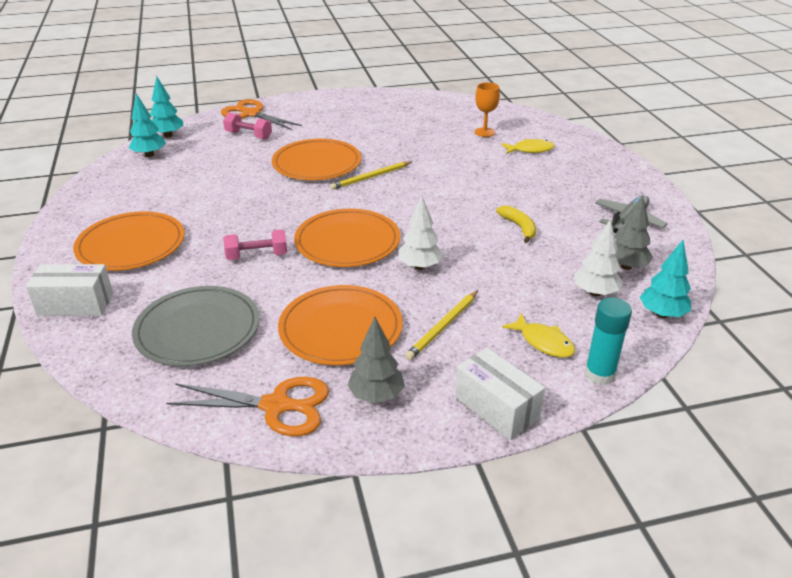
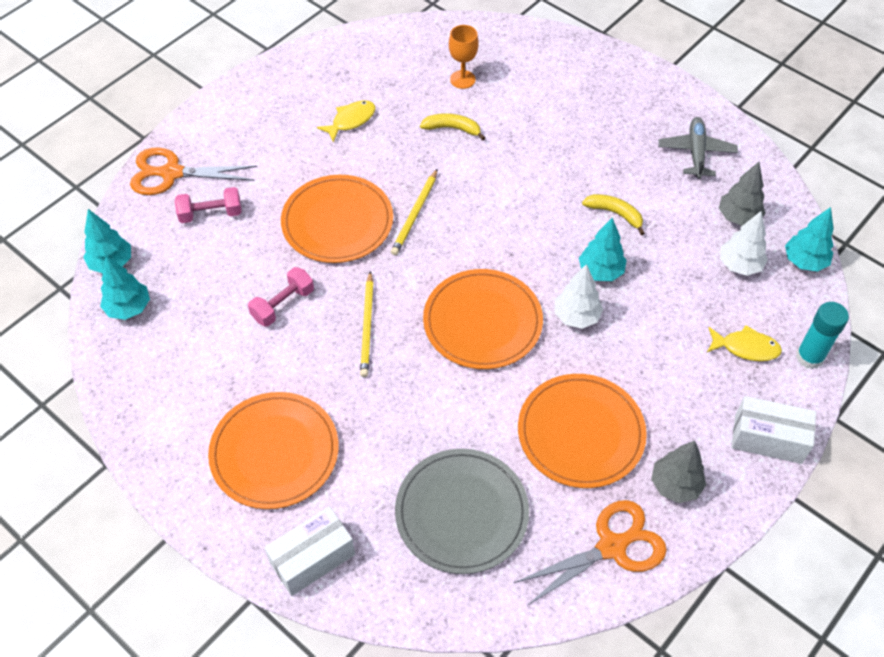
camera: 35 degrees left, 20 degrees up
(257, 256) = (417, 391): pink dumbbell -> pink dumbbell (283, 305)
(443, 327) = (658, 378): yellow pencil -> yellow pencil (367, 326)
(448, 150) = (452, 128): none -> yellow banana
(469, 251) = (600, 271): none -> turquoise tree
(530, 150) = (531, 88): yellow fish -> yellow fish (351, 120)

